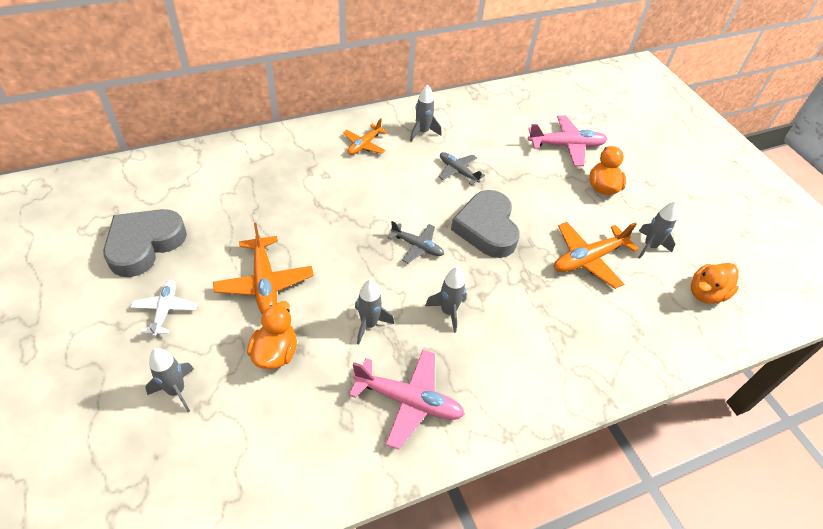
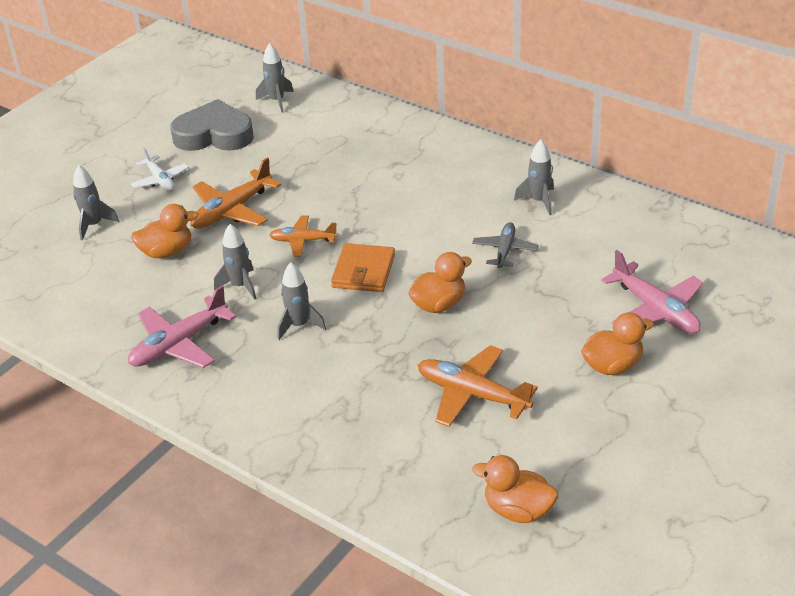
camera: 65 degrees right, 10 degrees down
(165, 310) = (160, 180): white plane -> white plane turned 90 degrees clockwise
(364, 145) = (470, 176): orange plane -> orange plane (303, 241)
(409, 401) = (179, 344): pink plane -> pink plane turned 60 degrees clockwise
(417, 246) = (363, 271): grey plane -> orange wallet
(486, 228) = (439, 304): grey heart -> orange duck
(650, 246) = (549, 438): grey rocket -> grey rocket (277, 101)

